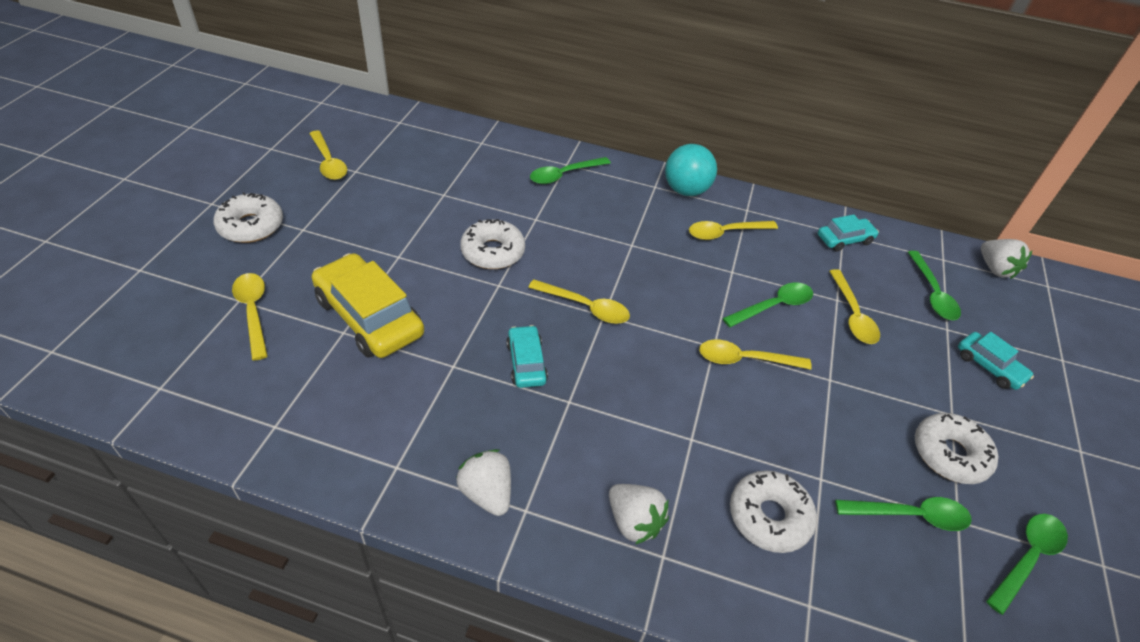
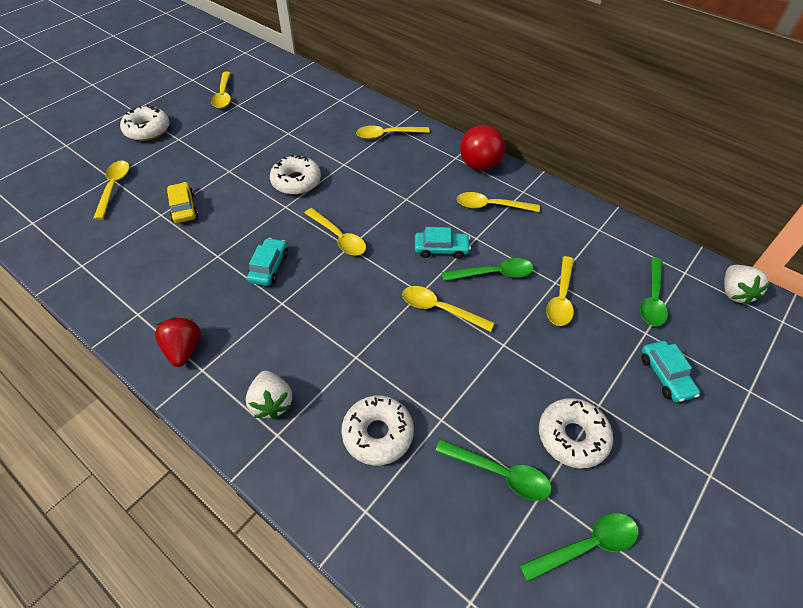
camera: 25 degrees right, 5 degrees up
(369, 316) = (184, 208): yellow car -> yellow car, size x0.53
(487, 493) = (184, 349): white strawberry -> red strawberry
(564, 175) = (387, 135): green spoon -> yellow spoon
(686, 190) = (479, 165): turquoise ball -> red ball
(844, 239) = (597, 234): turquoise car -> turquoise car (441, 249)

